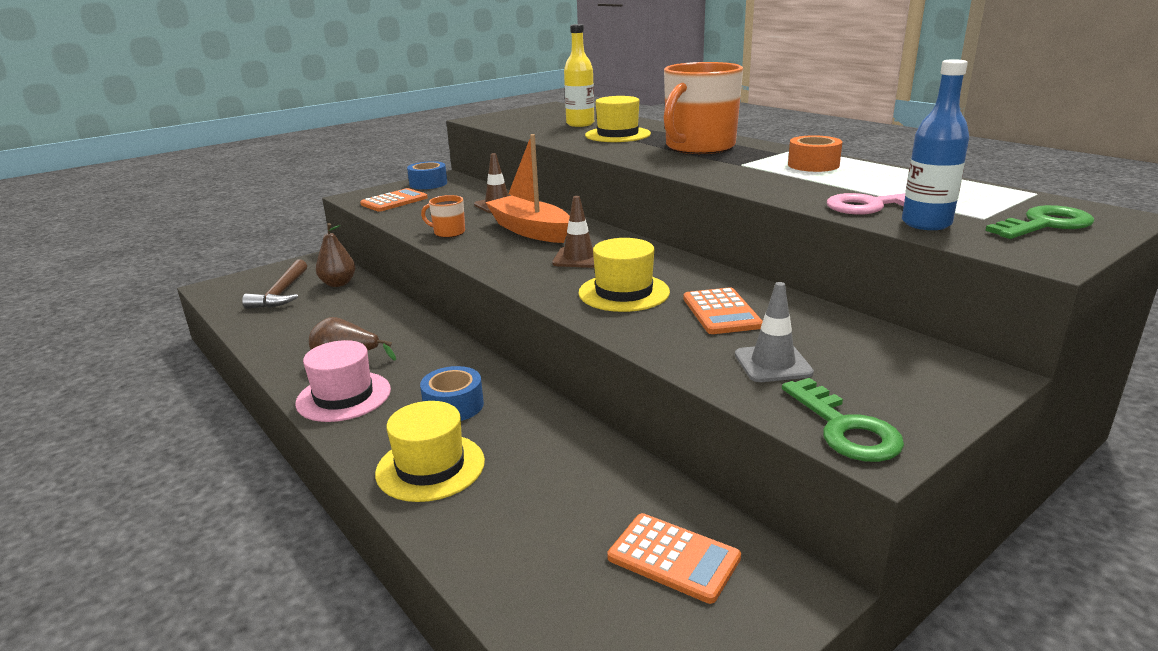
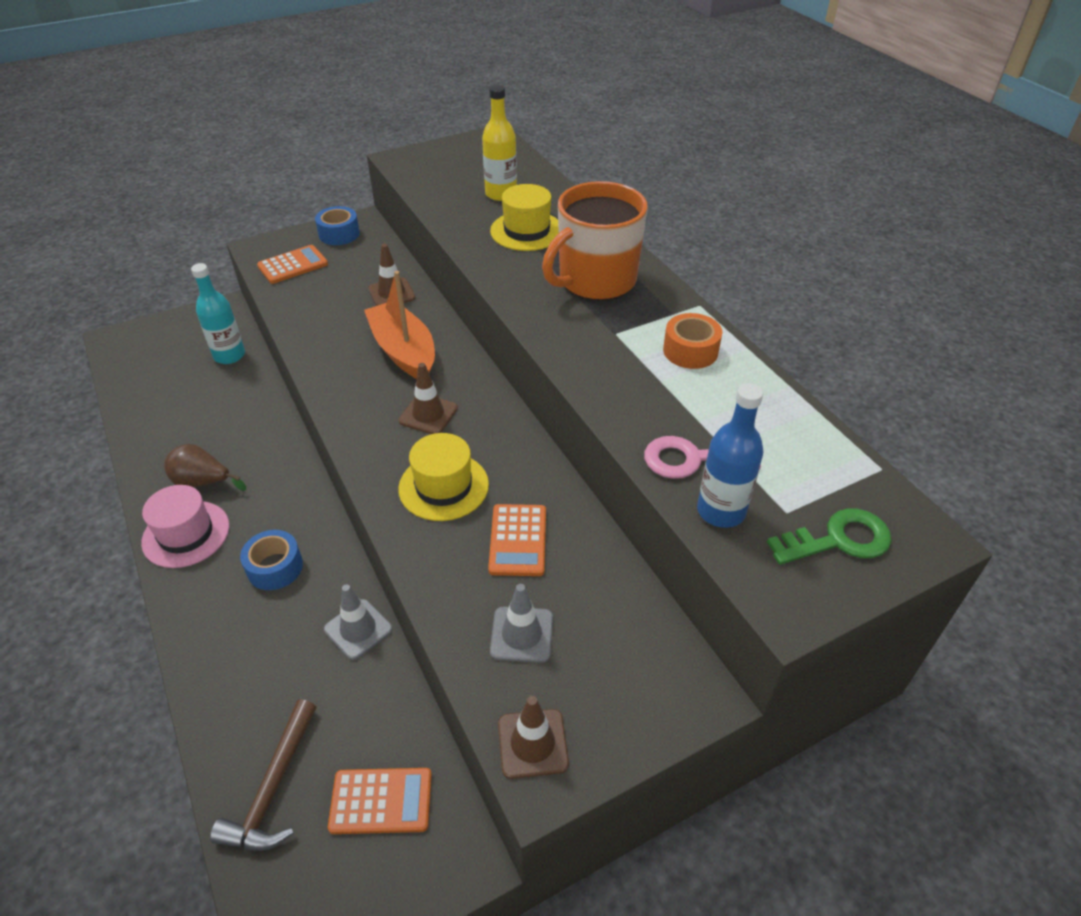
camera: 10 degrees right, 20 degrees up
(282, 293) = (173, 361): brown hammer -> brown hammer (273, 788)
(338, 283) = (229, 355): brown pear -> turquoise bottle
(430, 467) = (229, 646): yellow hat -> none
(448, 232) = (323, 340): orange mug -> none
(568, 435) = (358, 629): none -> grey traffic cone
(673, 558) = (381, 801): orange calculator -> orange calculator turned 45 degrees counterclockwise
(845, 428) = (532, 743): green key -> brown traffic cone

